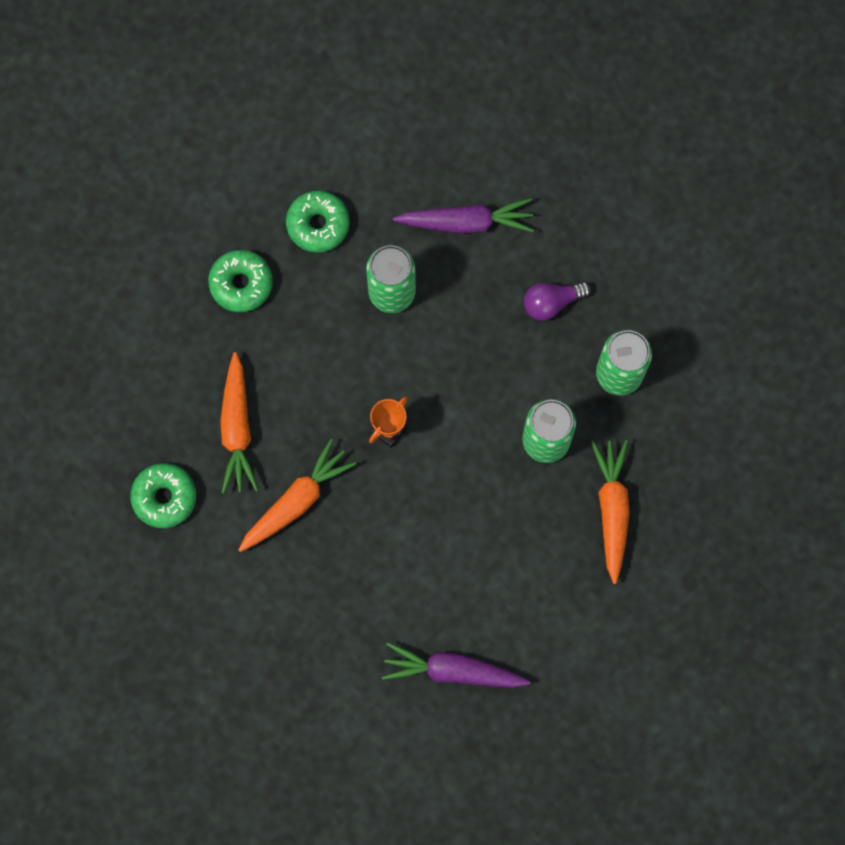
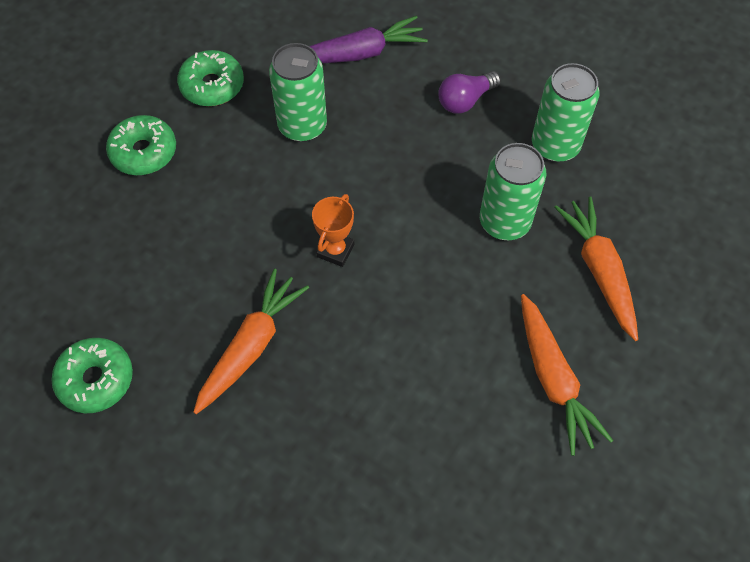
camera: 15 degrees left, 15 degrees down
(237, 429) = (167, 288): orange carrot -> orange carrot (553, 379)
(452, 671) = (486, 489): purple carrot -> none

